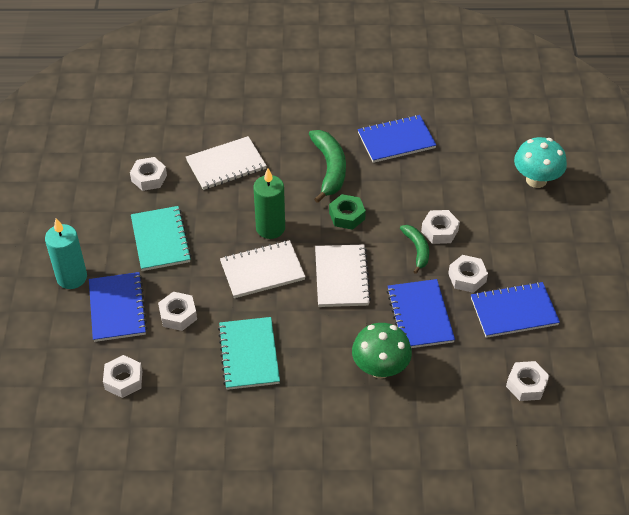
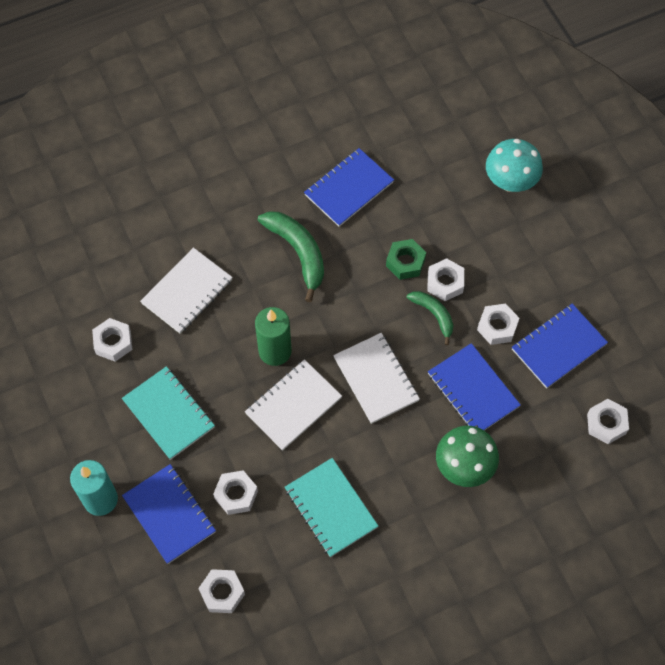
camera: 25 degrees left, 15 degrees up
(347, 216) = (345, 303): green nut -> green nut (405, 262)

